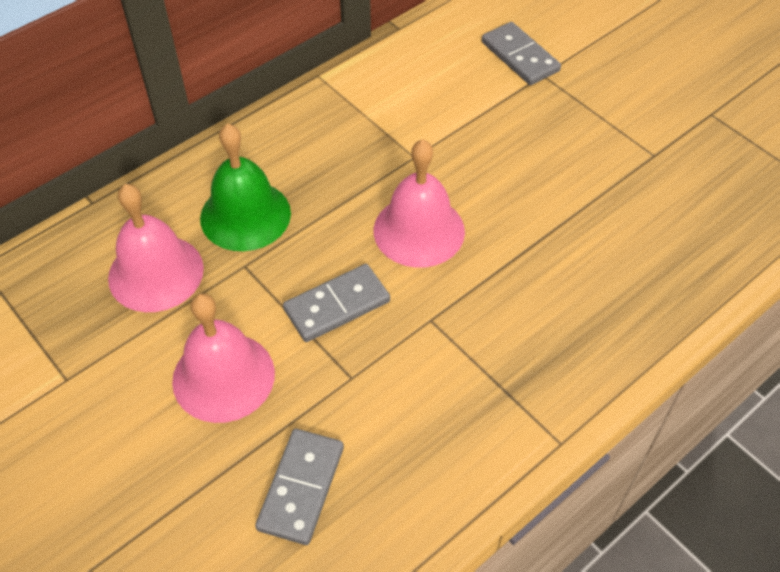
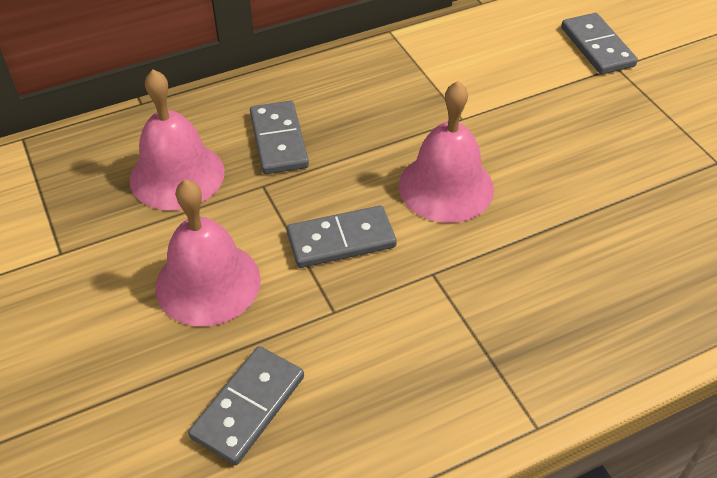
camera: 15 degrees right, 5 degrees down
(245, 215) = (279, 140): green bell -> grey domino

